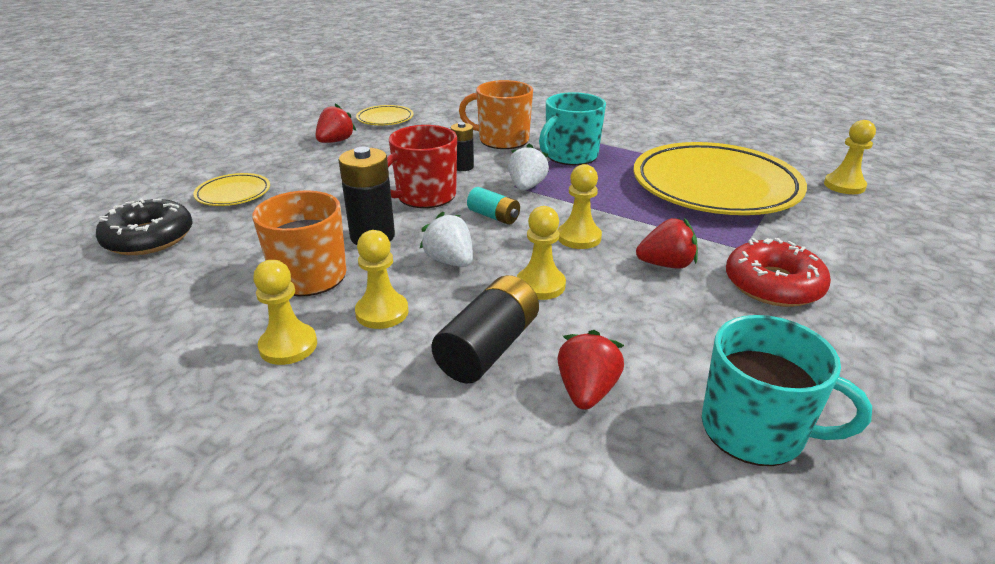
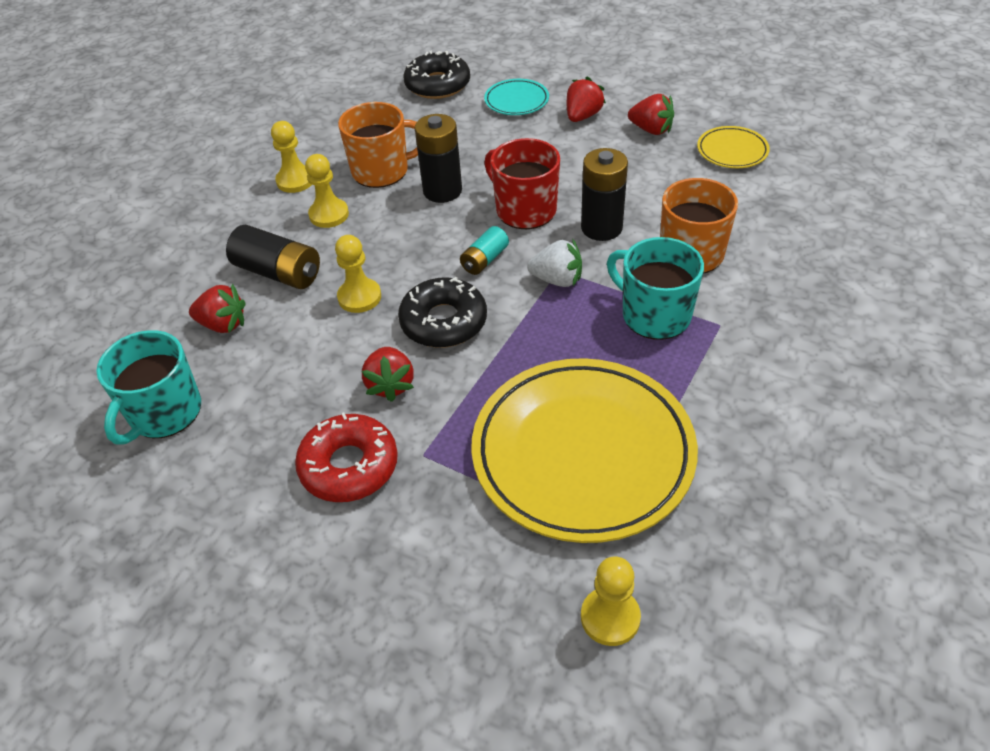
camera: 90 degrees right, 15 degrees up
(233, 194) = (516, 101): yellow plate -> turquoise plate
(291, 165) = (582, 116): none -> red strawberry
(450, 261) = (400, 240): white strawberry -> none
(463, 167) = (601, 228): black battery -> black battery, size x1.68
(579, 237) = (443, 322): yellow pawn -> black donut

